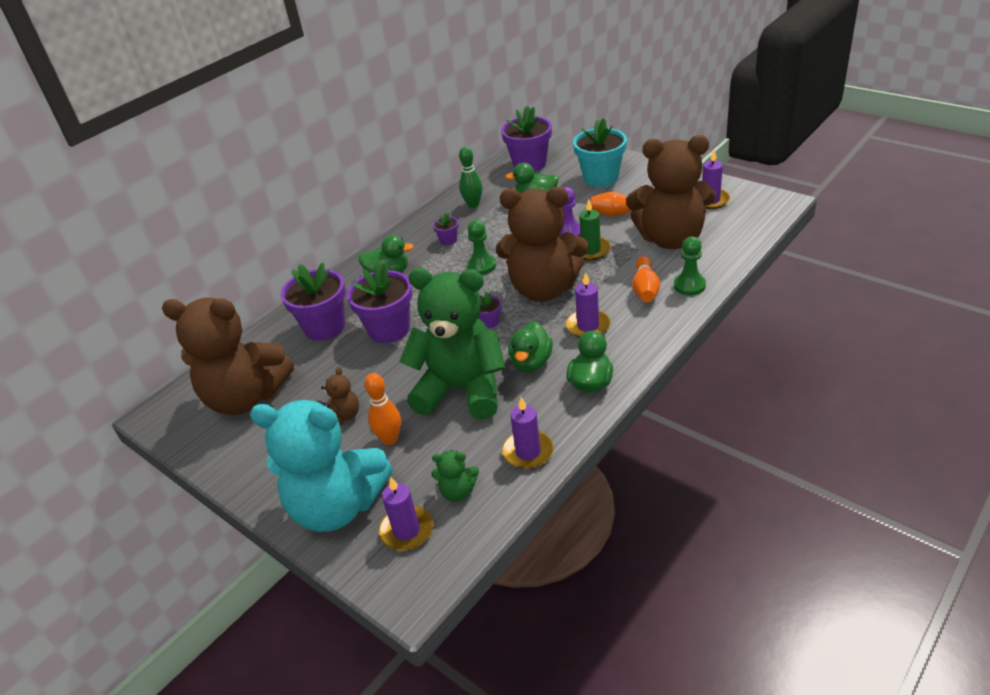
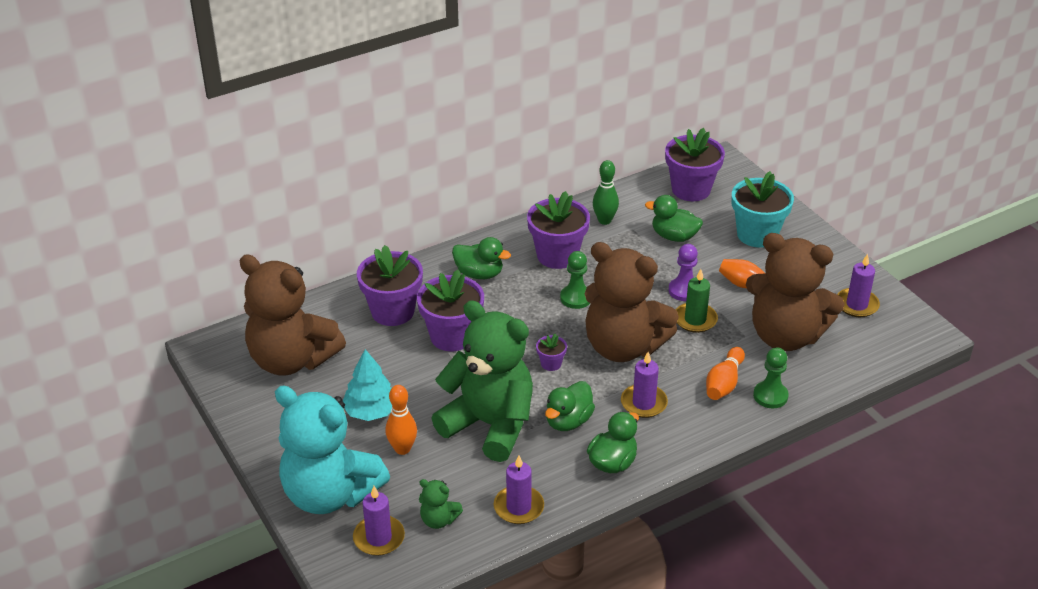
camera: 15 degrees right, 0 degrees up
(343, 416) = (371, 411): brown teddy bear -> turquoise tree
(448, 240) = (557, 255): purple flower pot -> purple flower pot, size x2.18

